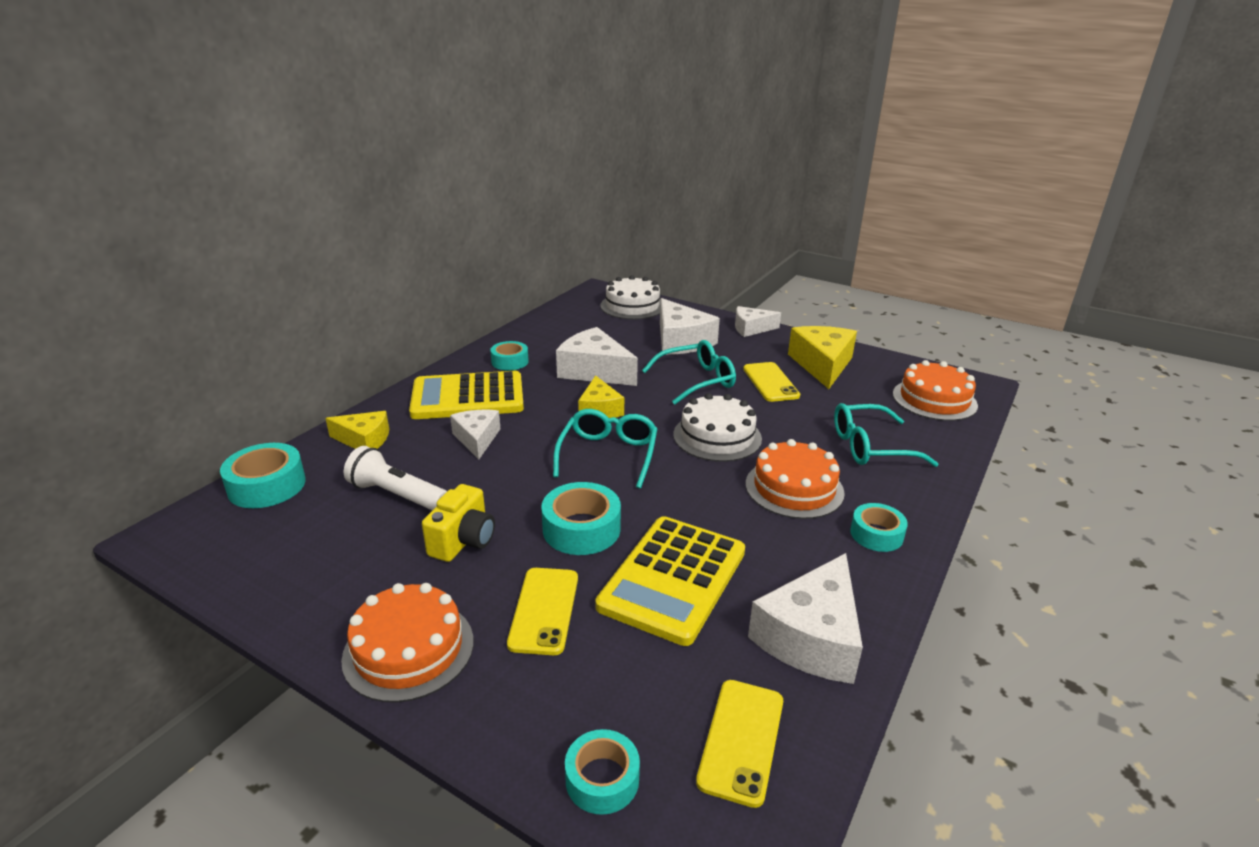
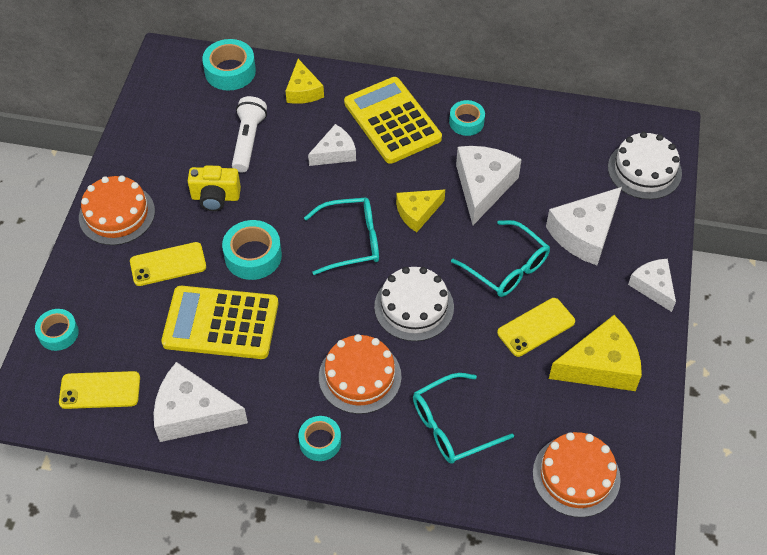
camera: 70 degrees right, 25 degrees up
(871, 447) = (452, 426): turquoise glasses -> turquoise glasses turned 90 degrees counterclockwise

